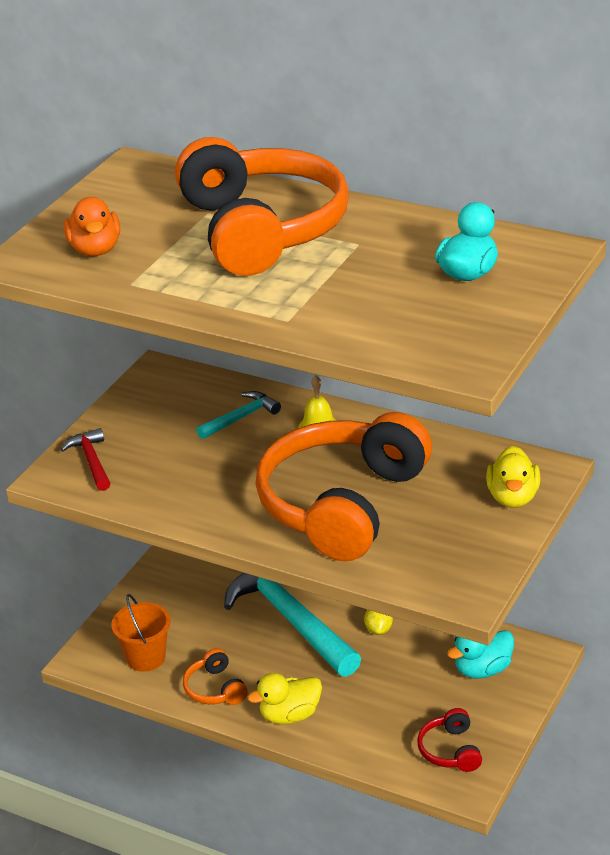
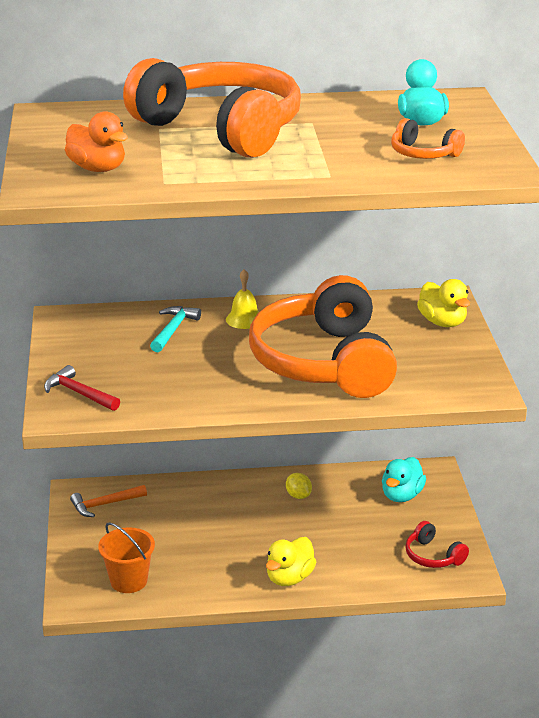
camera: 35 degrees left, 5 degrees down
(193, 569) = (105, 504): none -> orange hammer
(215, 689) = (210, 582): orange headphones -> orange headphones (423, 154)
(291, 619) = (223, 512): turquoise hammer -> none

